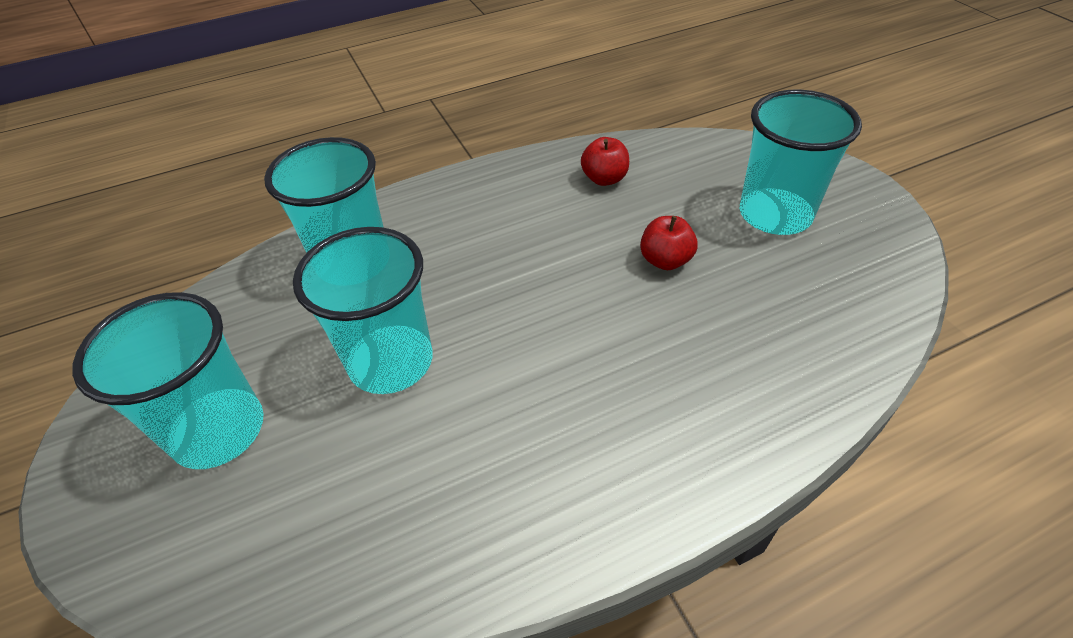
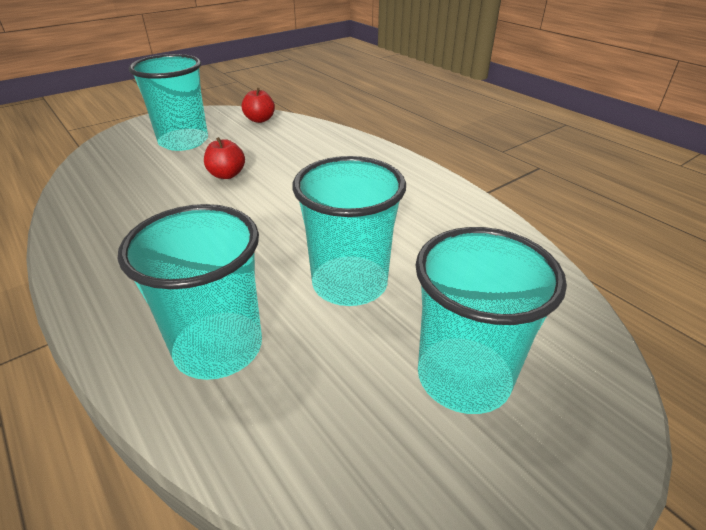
camera: 105 degrees left, 10 degrees down
(604, 179) = (116, 205): red apple -> red apple (260, 120)

